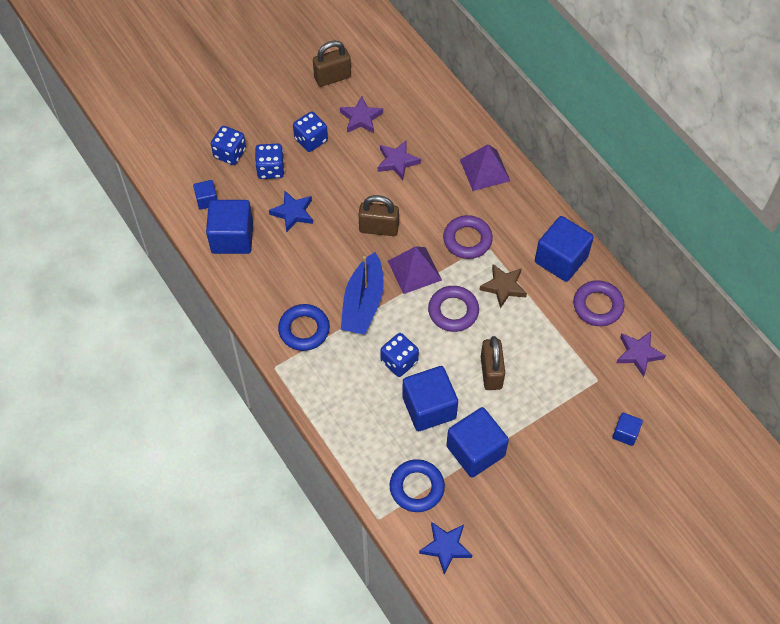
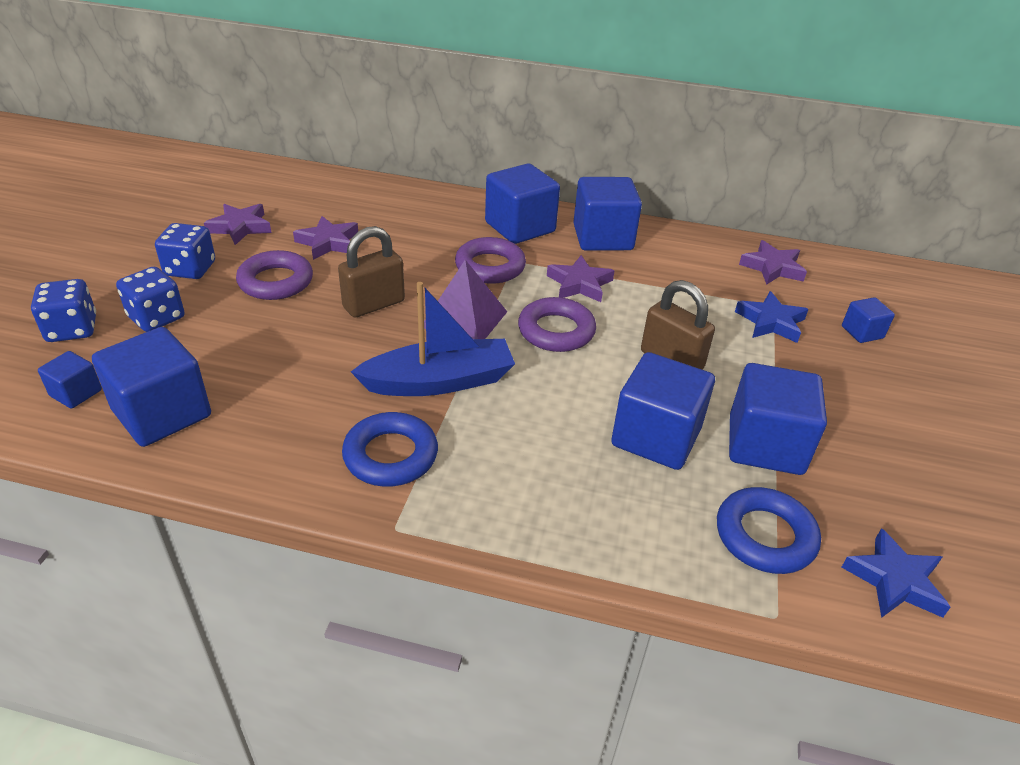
camera: 45 degrees left, 20 degrees down
(293, 213) = (236, 344): blue star -> blue star (770, 322)
(332, 77) = (165, 211): brown padlock -> none
(363, 303) = (439, 381): blue boat -> blue boat turned 75 degrees counterclockwise
(399, 361) = (559, 413): blue dice -> none
(485, 170) = (436, 210): purple pyramid -> none
(503, 287) = (579, 284): brown star -> purple star
(519, 218) = (520, 227): none -> blue cube
(597, 306) = (685, 253): purple ring -> purple ring (276, 281)

